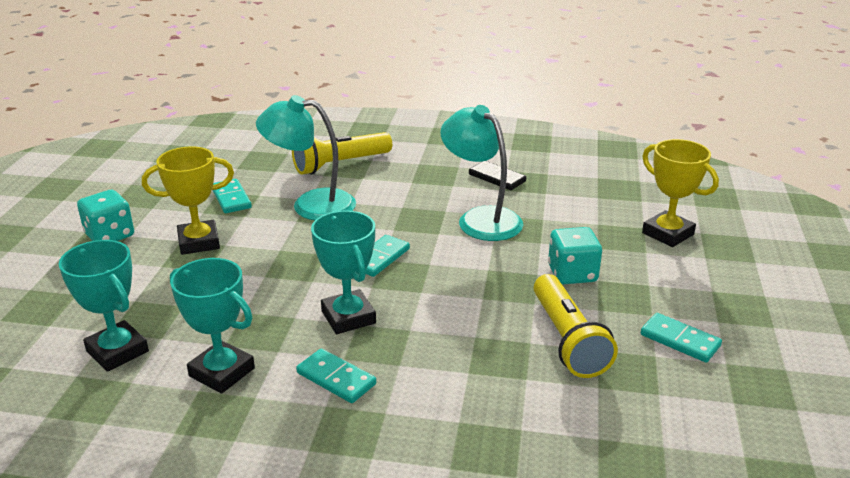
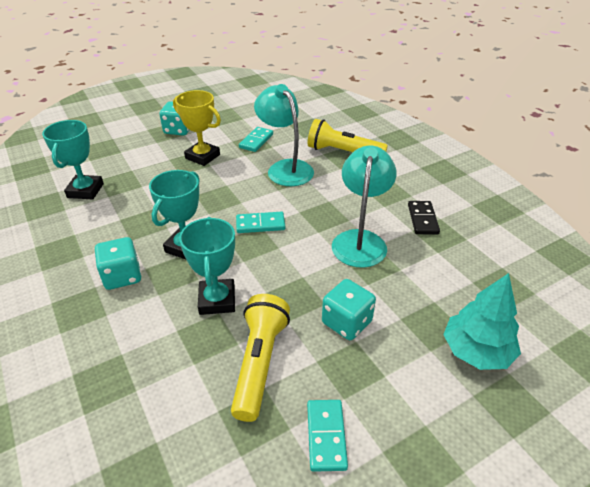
camera: 50 degrees right, 10 degrees up
(222, 372) = (95, 232): turquoise trophy -> turquoise trophy (217, 300)
(336, 379) = (122, 276): turquoise domino -> turquoise dice
(567, 340) = (259, 363): yellow flashlight -> yellow flashlight turned 150 degrees clockwise
(667, 233) = (476, 351): yellow trophy -> turquoise tree

